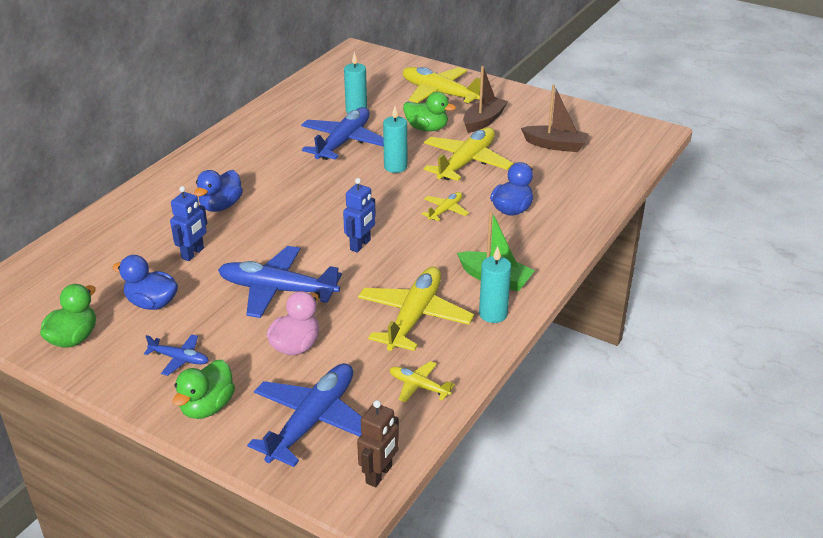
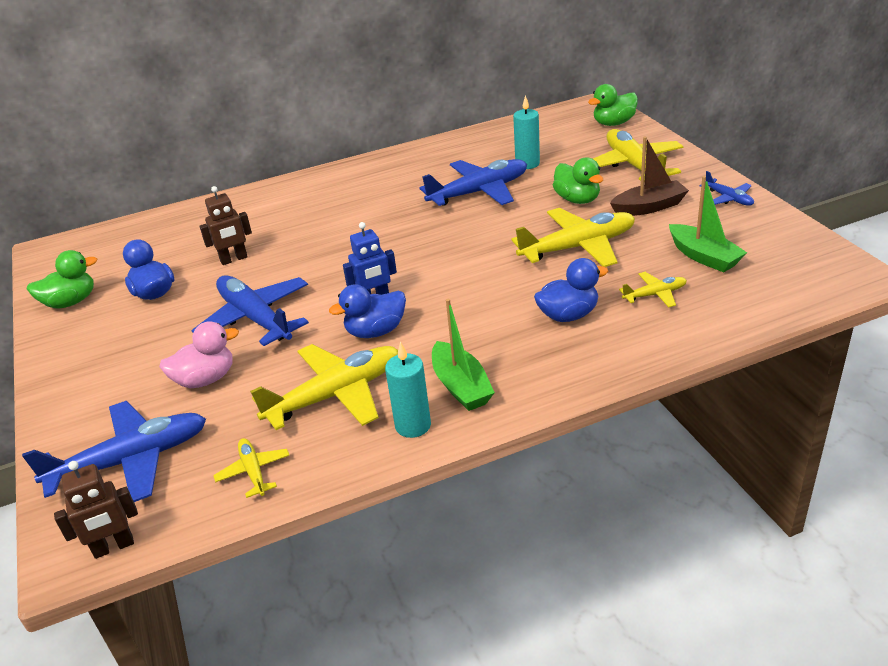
camera: 40 degrees right, 0 degrees up
(179, 359) = (112, 351): blue plane -> blue plane (728, 198)
(193, 253) = (234, 259): blue robot -> brown robot
(207, 407) = (77, 406): green duck -> green duck (613, 123)
(221, 206) = (305, 223): blue duck -> blue duck (375, 331)
(395, 167) = (499, 231): turquoise candle -> none
(445, 211) = (496, 292): yellow plane -> yellow plane (654, 295)
(555, 145) = (704, 257): brown boat -> green boat

